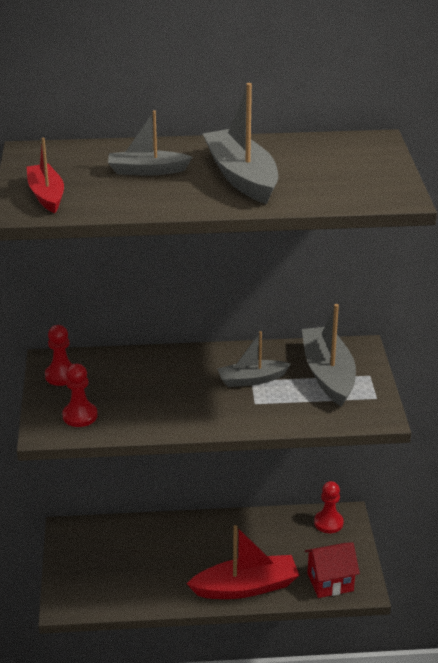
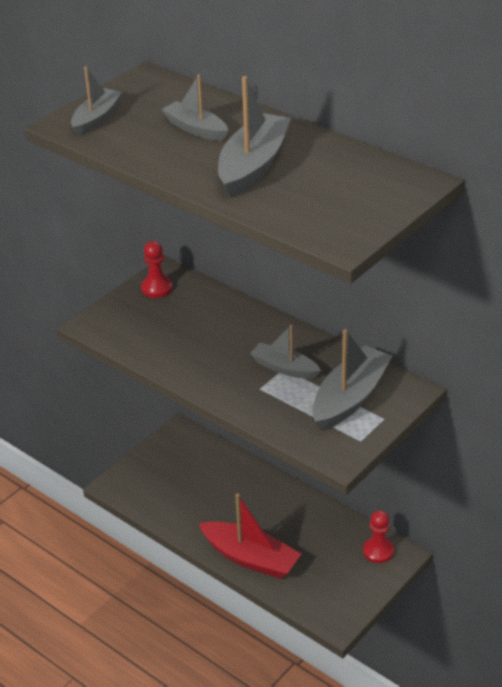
camera: 45 degrees right, 5 degrees up
(46, 195) = (96, 119): red boat -> grey boat
(80, 416) = (127, 326): red pawn -> none
(330, 582) = (318, 598): red house -> none

